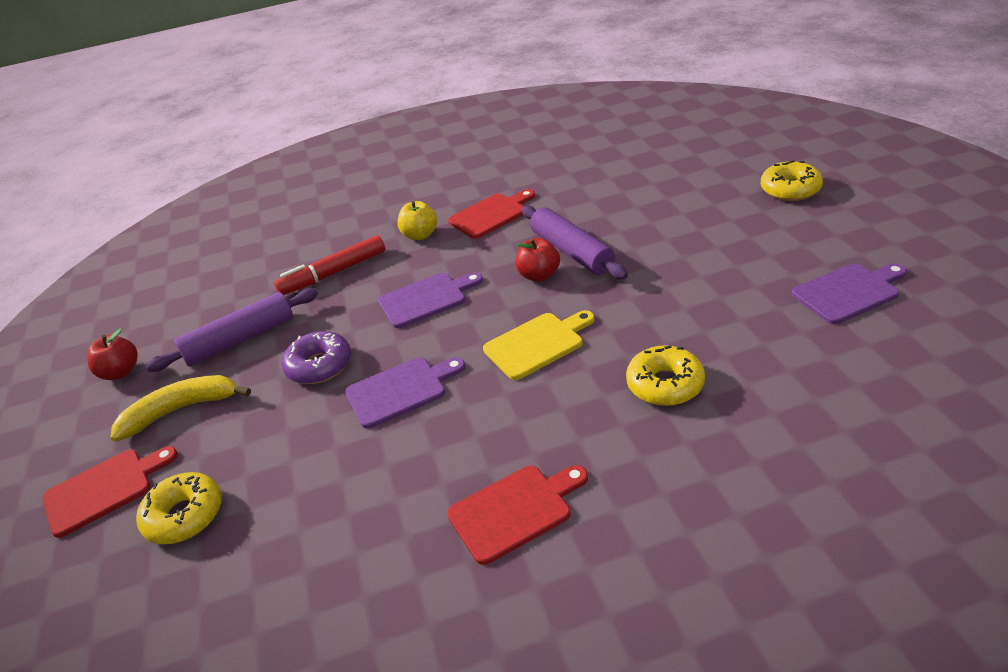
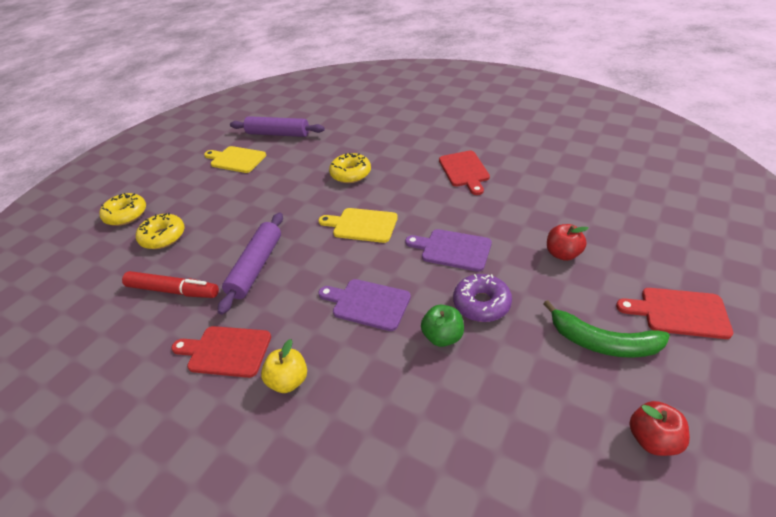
camera: 135 degrees left, 5 degrees up
(181, 410) = (602, 342): yellow banana -> green banana
(184, 516) = (623, 259): yellow donut -> yellow donut (163, 237)
(240, 340) = (522, 382): purple rolling pin -> purple rolling pin (278, 134)
(332, 323) = (442, 336): none -> green apple
(333, 273) = (391, 400): red marker -> red marker (173, 290)
(514, 510) = (464, 170): red cutting board -> red cutting board turned 120 degrees counterclockwise
(539, 275) = (295, 265): red apple -> red apple (562, 254)
(848, 292) = (236, 159): purple cutting board -> yellow cutting board

